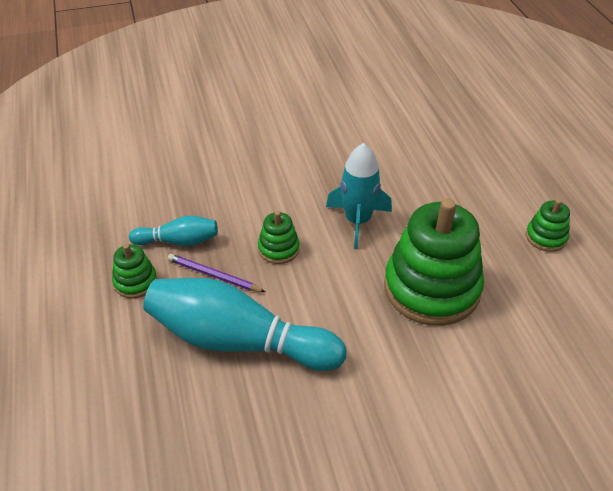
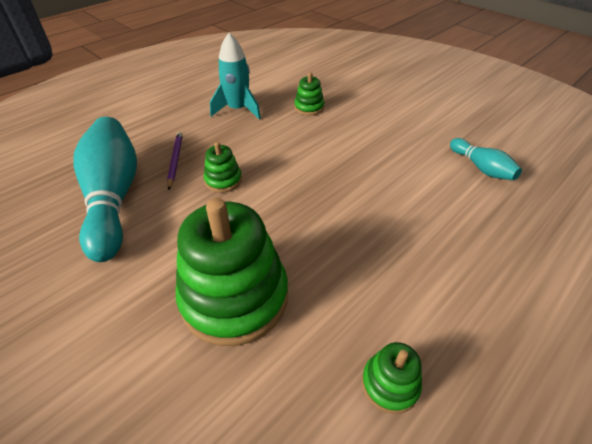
camera: 60 degrees right, 0 degrees up
(135, 282) = (151, 131): green stacking toy -> green stacking toy (309, 107)
(178, 241) = (200, 133): turquoise bowling pin -> turquoise bowling pin (481, 168)
(357, 221) = (289, 212): turquoise rocket -> turquoise rocket (238, 109)

